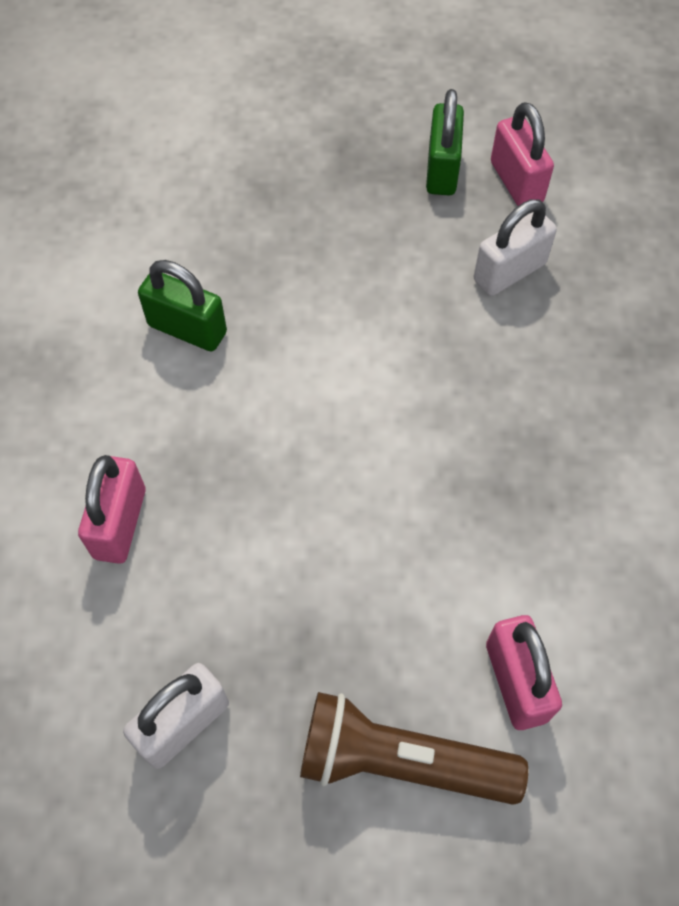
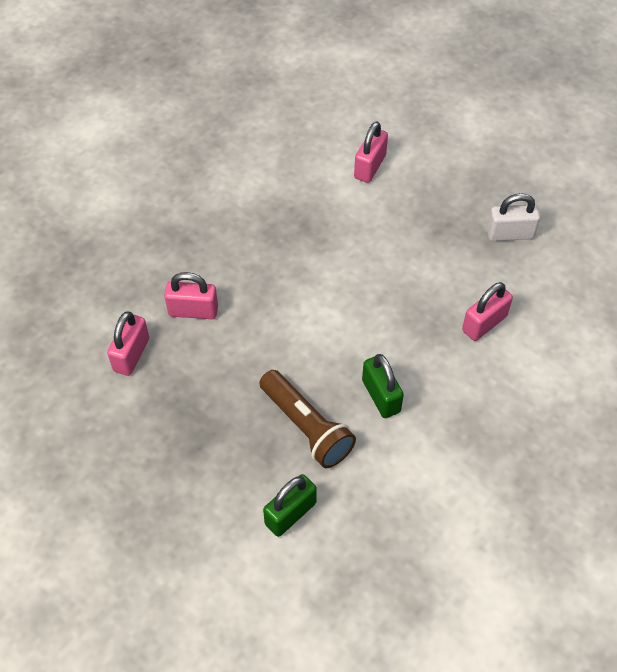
camera: 140 degrees left, 5 degrees down
(401, 761) = (435, 173): brown flashlight -> brown flashlight (306, 427)
(442, 170) = (160, 391): green padlock -> green padlock (290, 513)
(509, 272) = (193, 311): white padlock -> pink padlock

